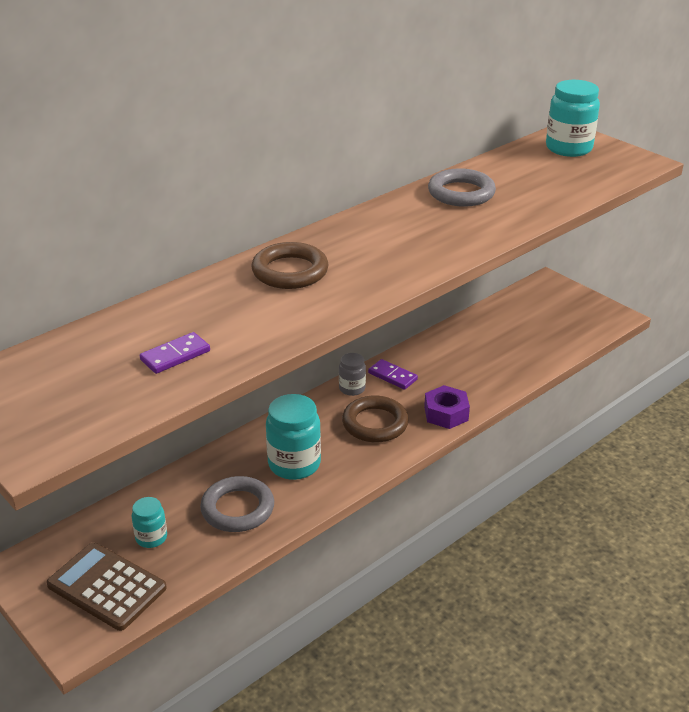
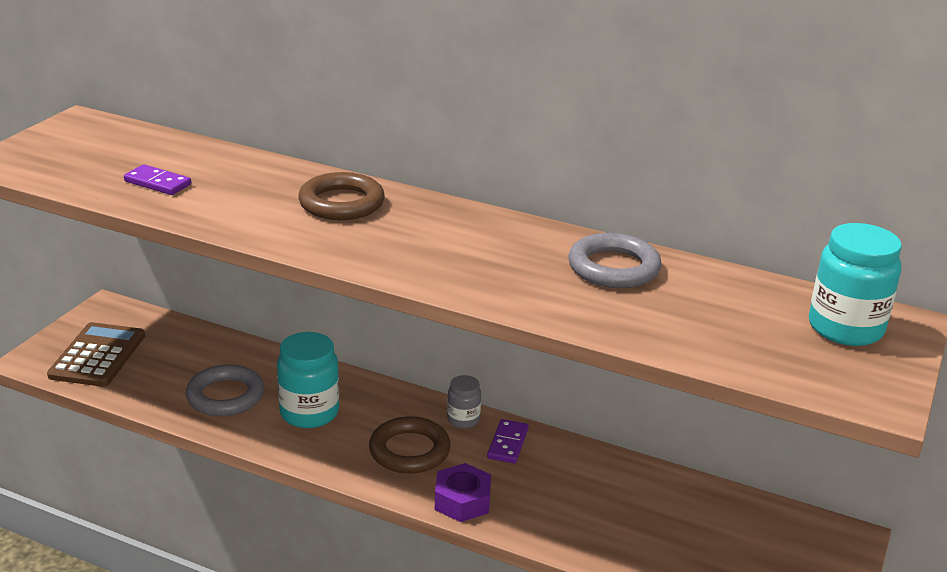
camera: 65 degrees right, 5 degrees down
(151, 538) = (166, 360): turquoise jar -> none

